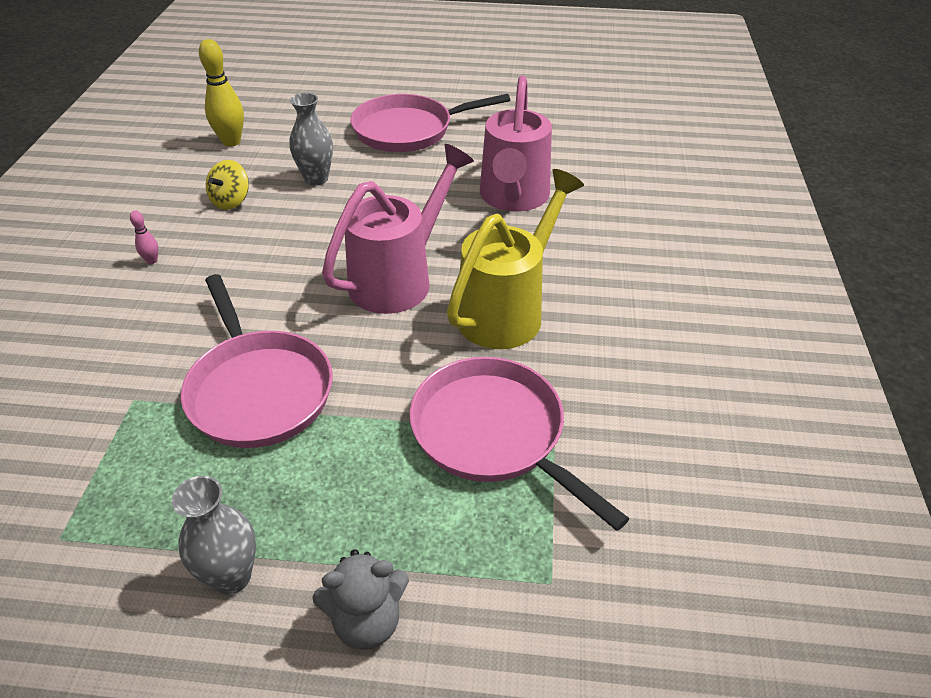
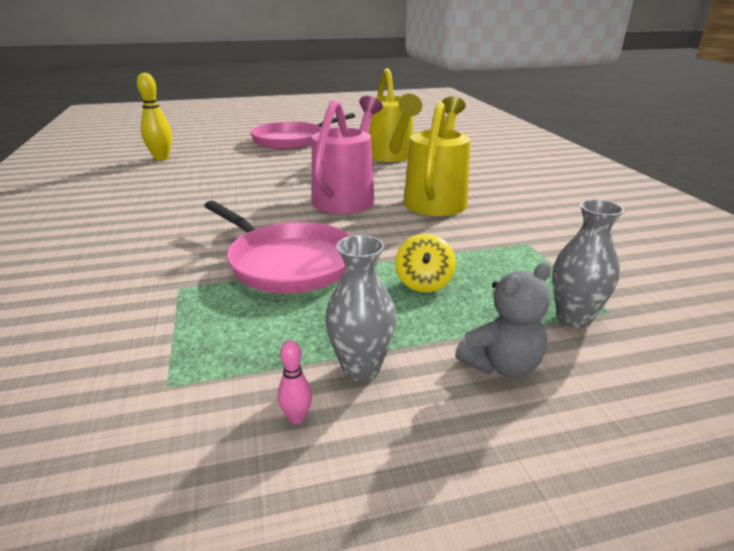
camera: 20 degrees left, 15 degrees down
(152, 261) = (138, 216): pink bowling pin -> pink bowling pin (297, 418)
(231, 201) = (184, 182): yellow spinning top -> yellow spinning top (423, 283)
(316, 179) = (243, 165): grey vase -> grey vase (573, 318)
(493, 434) = (488, 251): pink pan -> none
(513, 198) = (390, 157): pink watering can -> yellow watering can

